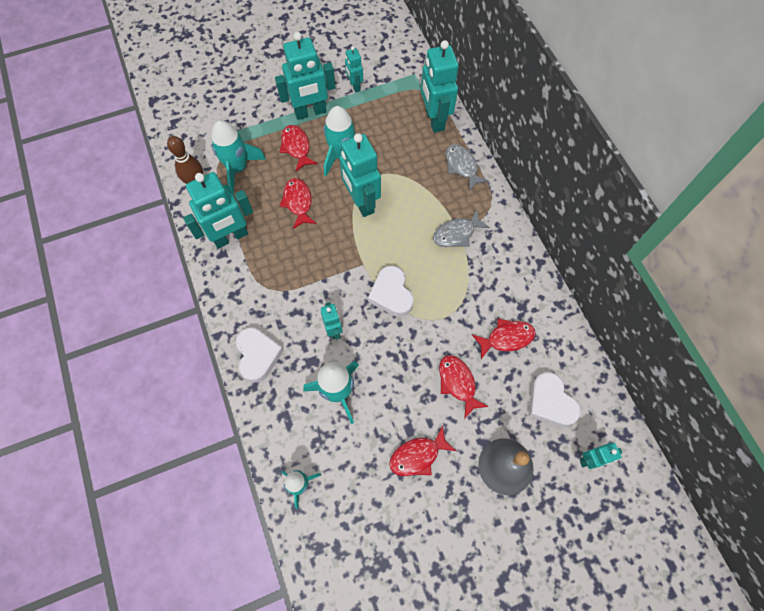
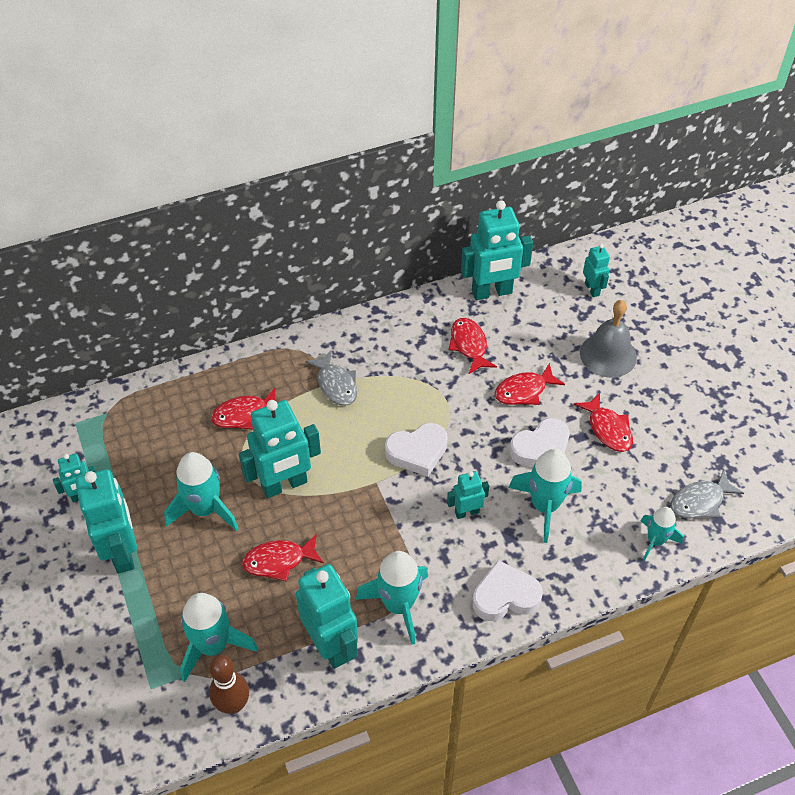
camera: 90 degrees left, 15 degrees down
(257, 280) = (398, 605): none -> turquoise rocket
(296, 147) = (184, 568): red fish -> red fish (244, 414)
(434, 120) = (160, 402): turquoise robot -> turquoise robot (492, 292)
(462, 166) = (238, 375): grey fish -> grey fish (700, 501)
(550, 402) = (538, 314): white heart -> white heart (541, 449)

